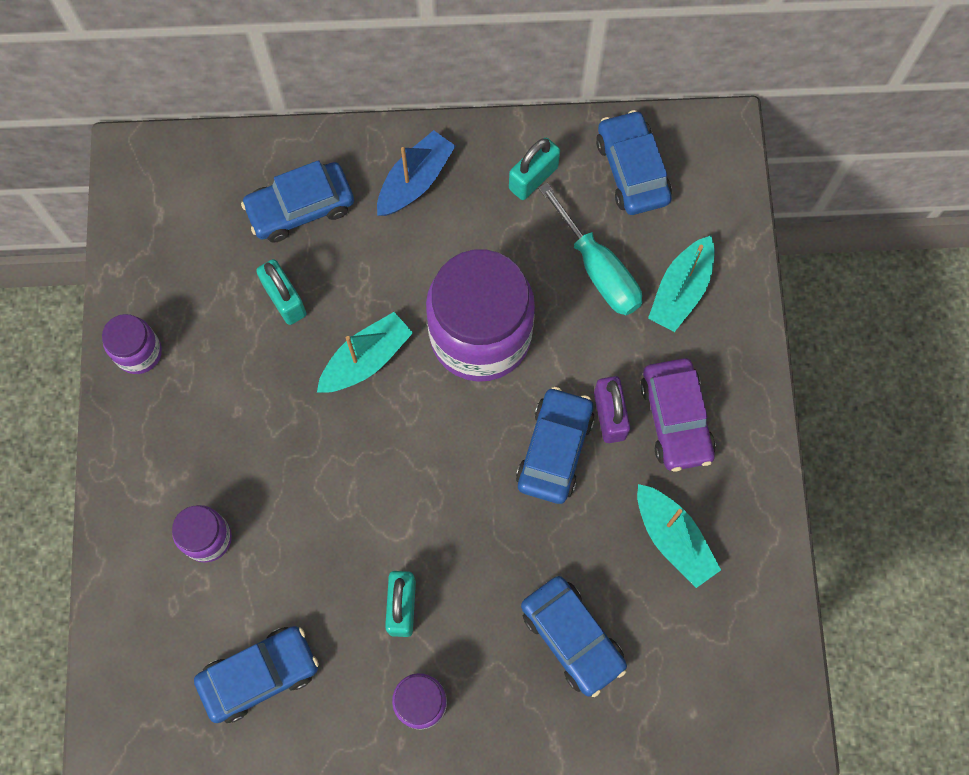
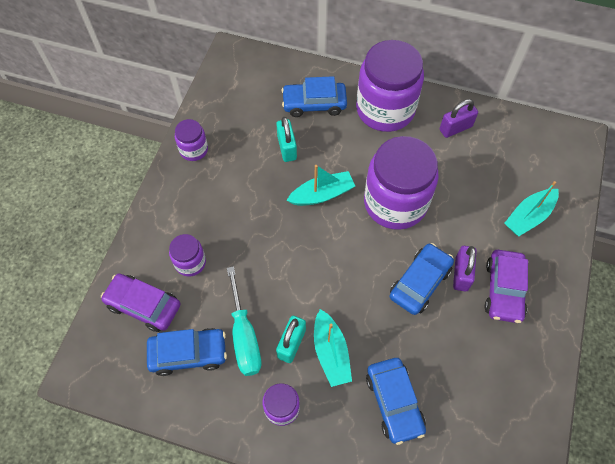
camera: 20 degrees right, 10 degrees down
(164, 628) = (143, 305): none -> purple car
(415, 181) = (385, 109): blue boat -> purple jar
(533, 178) = (455, 128): turquoise padlock -> purple padlock
(598, 269) = (480, 189): turquoise screwdriver -> turquoise screwdriver (244, 336)
(632, 170) = (517, 141): blue car -> none
(673, 539) = (480, 363): turquoise boat -> turquoise boat (331, 353)

